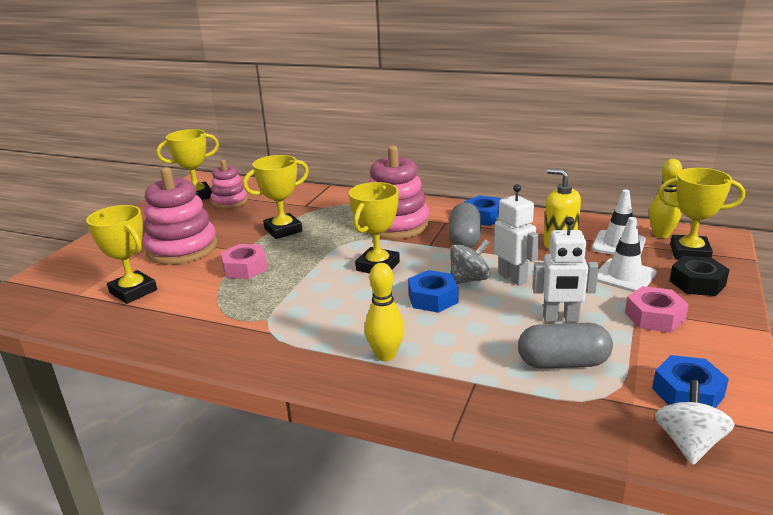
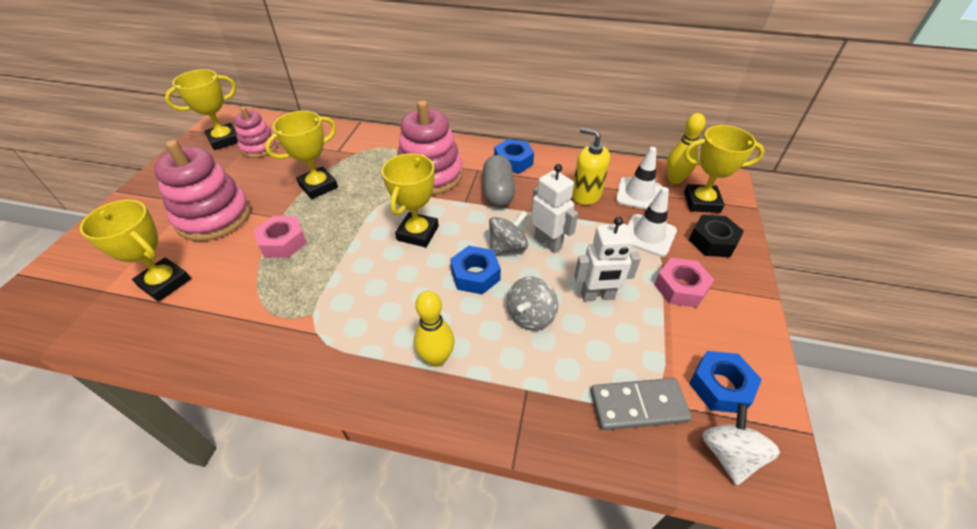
camera: 10 degrees left, 20 degrees up
(486, 330) = (530, 316): none -> grey spinning top
(563, 363) = (605, 355): grey capsule -> none
(592, 401) = (638, 405): none -> grey domino

